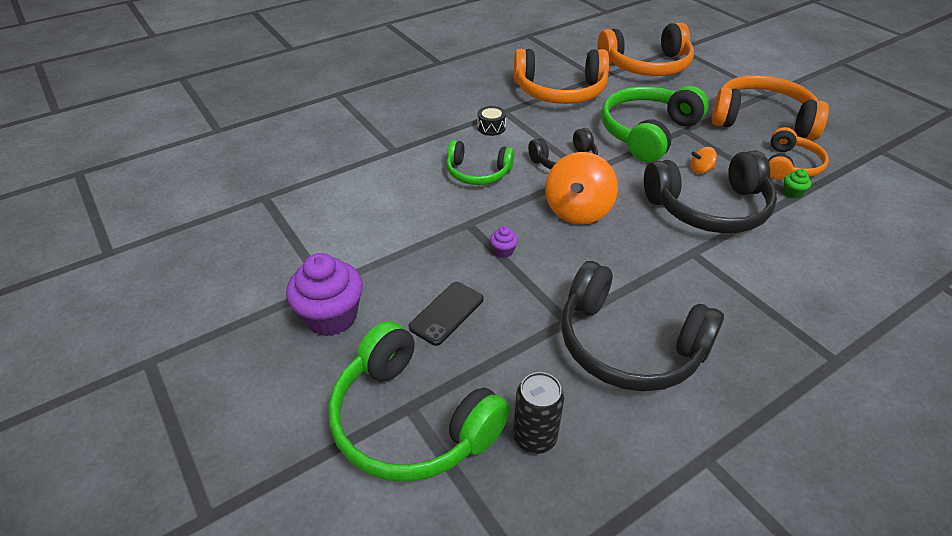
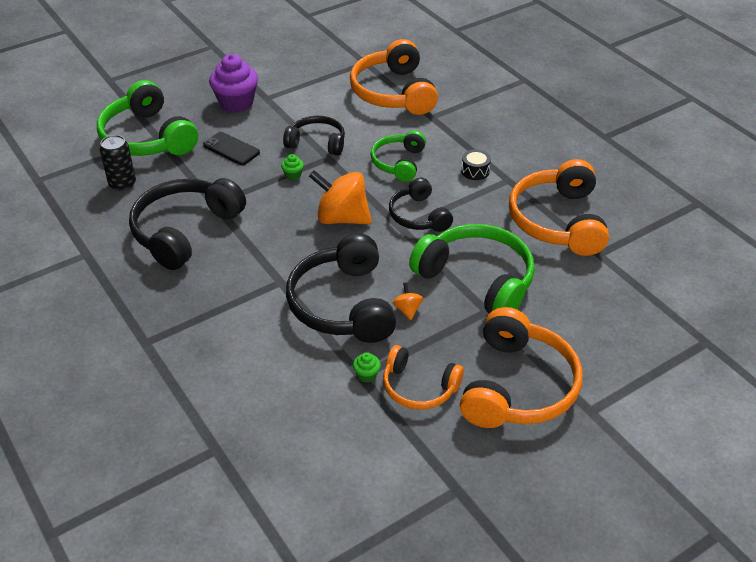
camera: 90 degrees right, 0 degrees up
(411, 421) = (147, 138): green headphones -> green headphones turned 75 degrees counterclockwise
(437, 233) = (317, 143): none -> black headphones
(503, 251) = (293, 175): purple cupcake -> green cupcake
(646, 66) = (641, 301): orange headphones -> orange headphones (393, 92)

